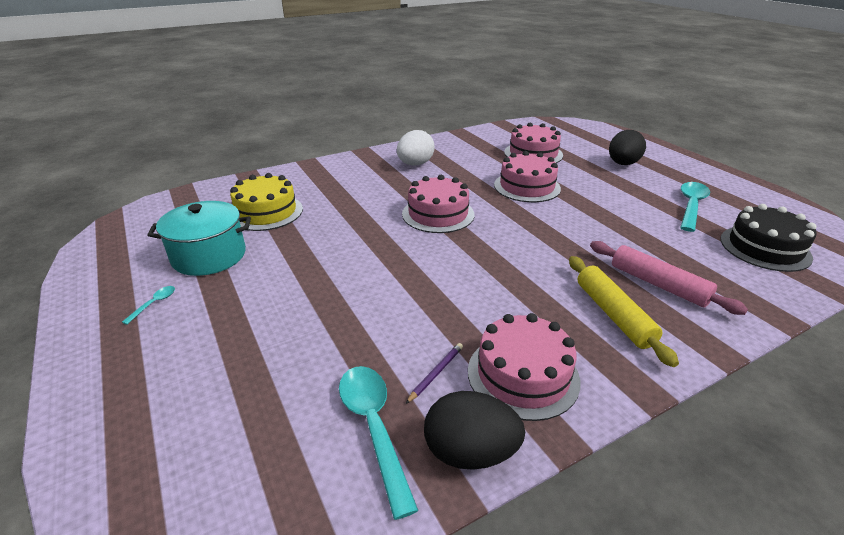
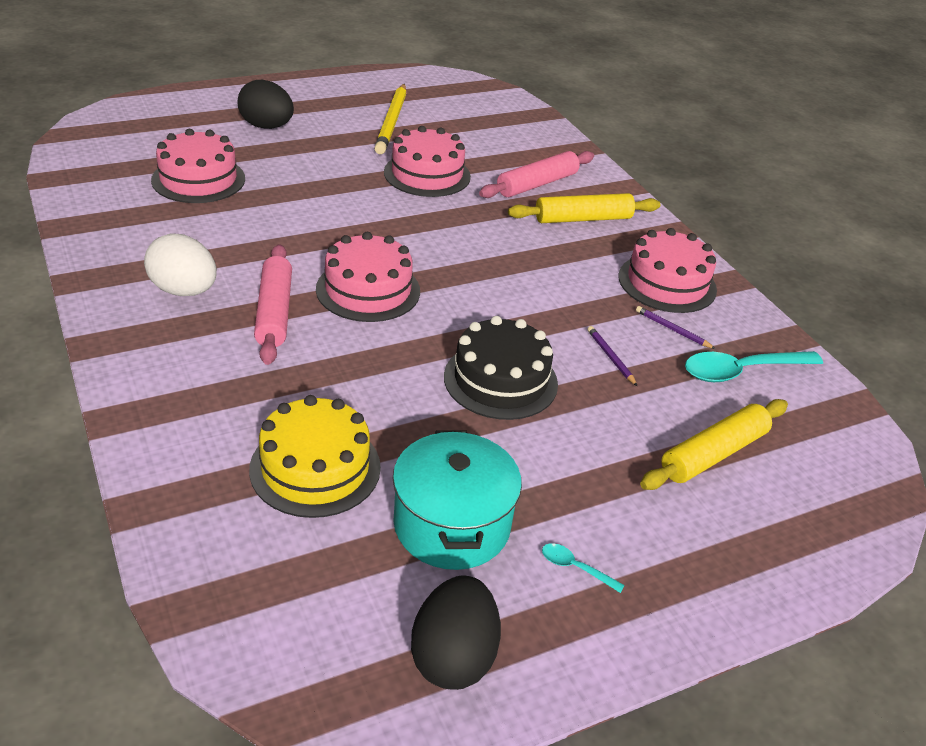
camera: 90 degrees left, 5 degrees up
(248, 389) = (713, 454): none -> yellow rolling pin
(382, 327) = (610, 357): none -> purple pencil
(403, 188) = (274, 312): none -> pink rolling pin
(470, 452) = (753, 323): black egg -> black egg (453, 656)
(527, 186) = (308, 207): pink cake -> pink cake (427, 174)
(691, 206) = (392, 122): turquoise spoon -> yellow pencil
(764, 248) = (480, 116): black cake -> black cake (500, 380)

